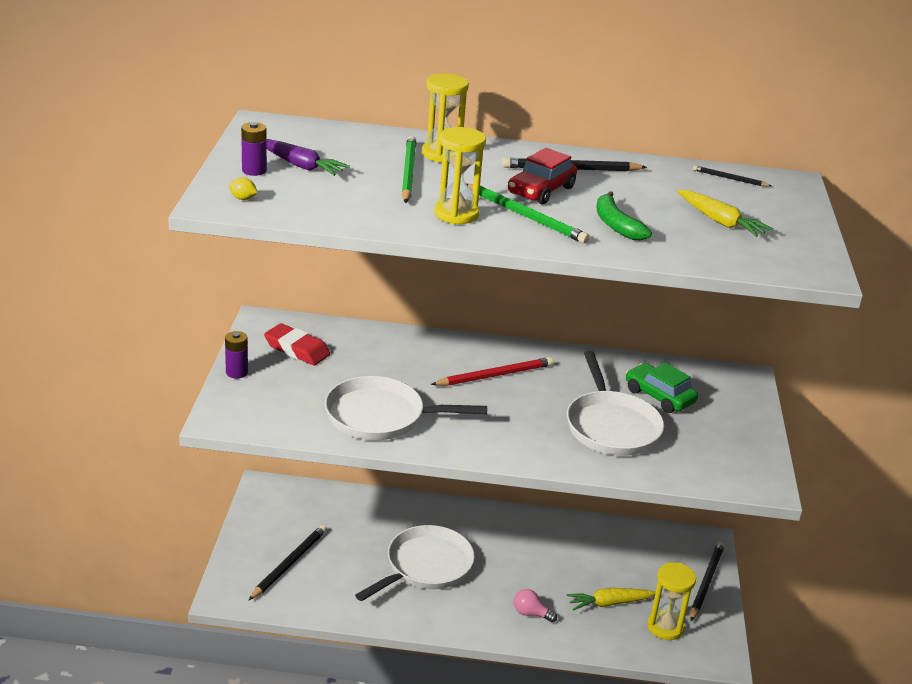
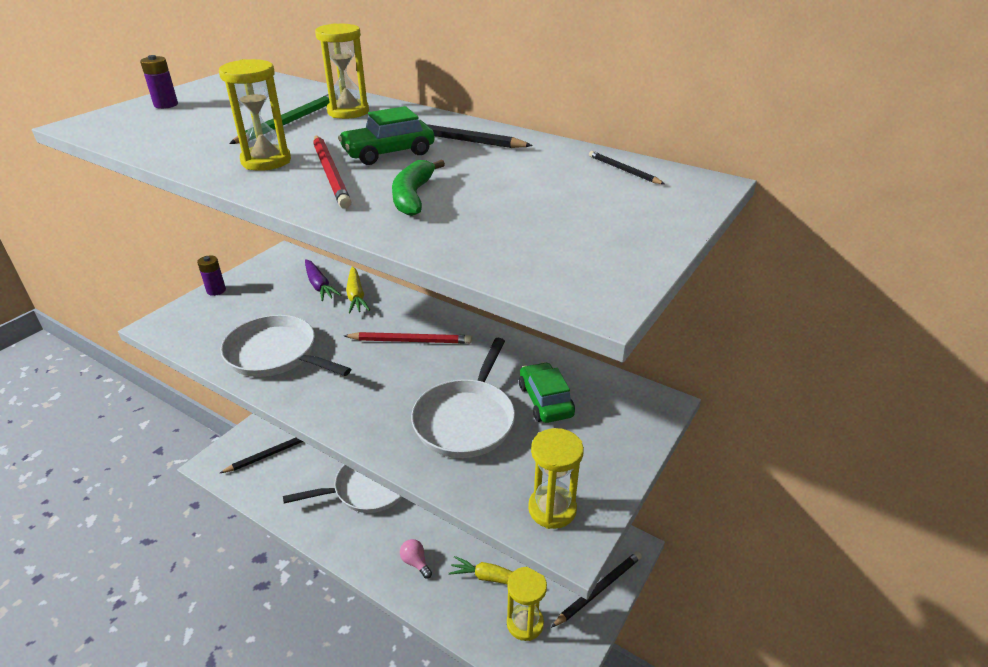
camera: 30 degrees right, 5 degrees up
(243, 198) = (113, 123): yellow lemon -> none
(297, 349) = (280, 282): red eraser -> none
(300, 165) = (210, 106): purple carrot -> purple carrot (319, 285)
(526, 216) = (331, 173): green pencil -> red pencil
(541, 190) = (388, 153): red car -> green car
(720, 221) = (545, 212): yellow carrot -> yellow carrot (356, 296)
(735, 469) = (552, 509): none -> yellow hourglass

